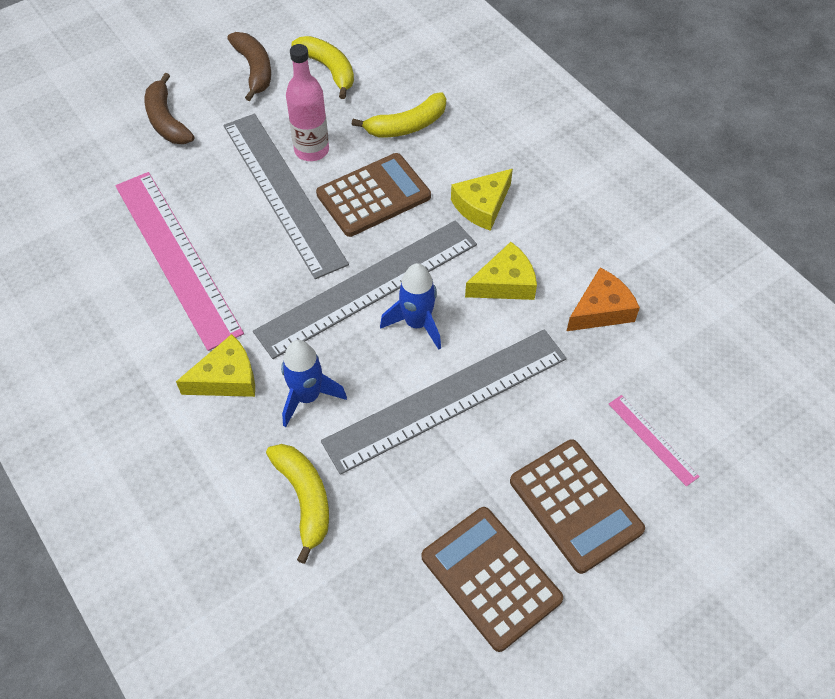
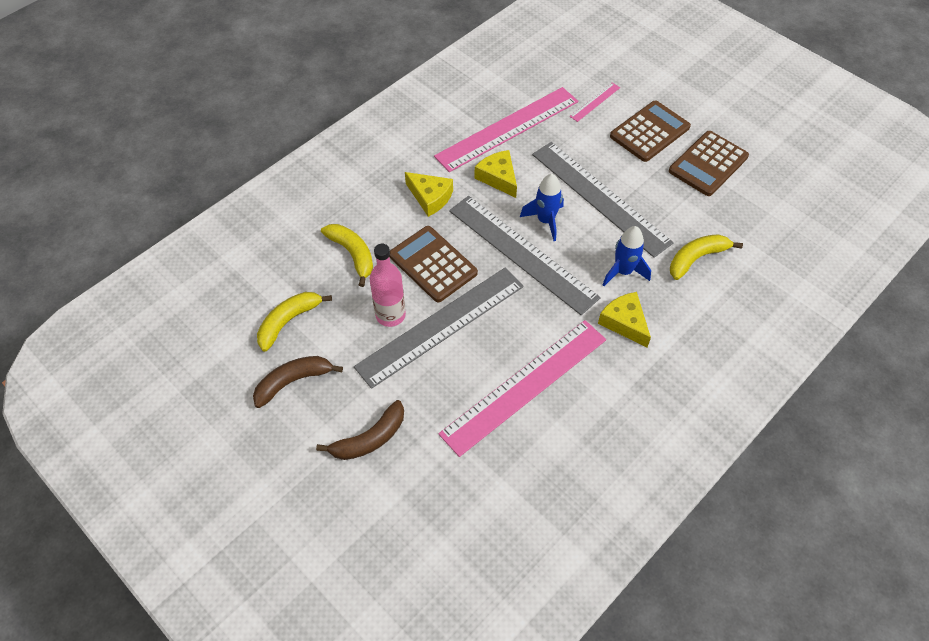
camera: 100 degrees left, 0 degrees up
(601, 310) = (507, 128): orange cheese -> pink ruler

